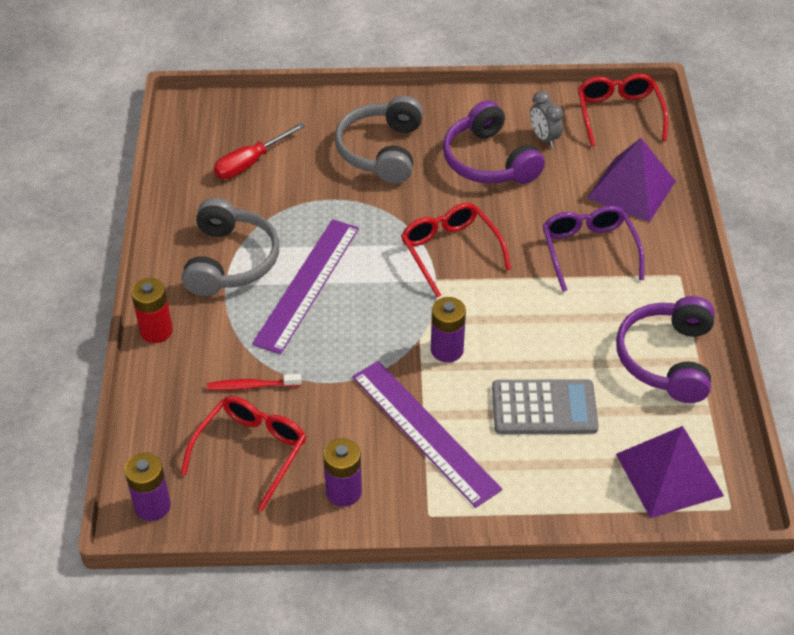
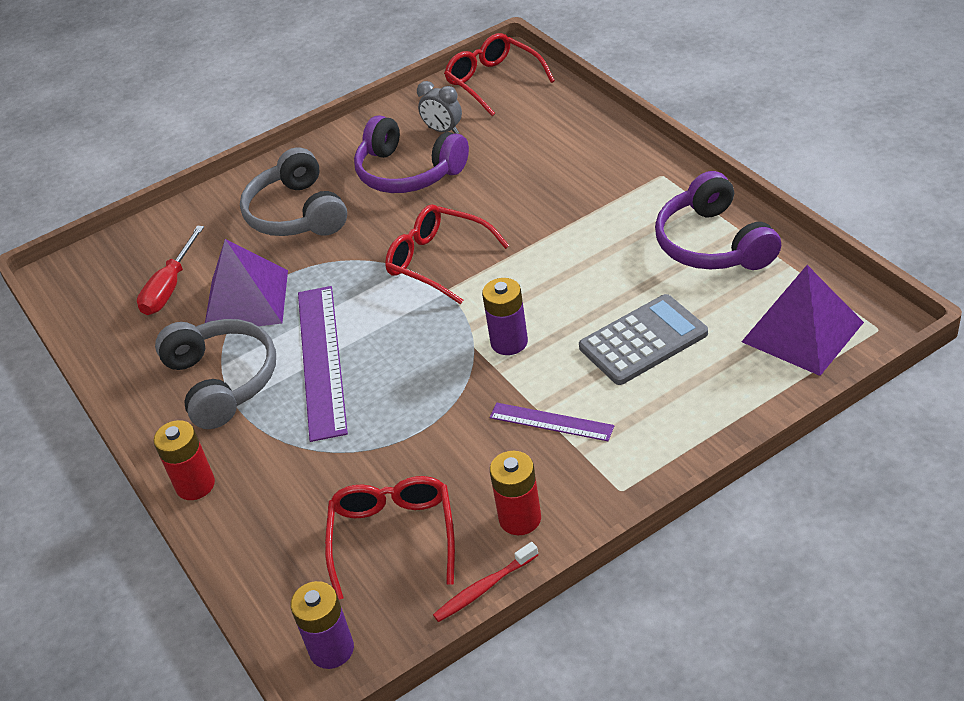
camera: 25 degrees left, 5 degrees down
(252, 386) = (342, 478): red toothbrush -> red toothbrush (484, 588)
(344, 492) = (520, 518): purple battery -> red battery
(424, 432) = (551, 422): purple ruler -> purple ruler, size x0.54
(589, 251) = (565, 196): purple glasses -> none
(631, 189) = (558, 132): purple pyramid -> purple pyramid (246, 301)

